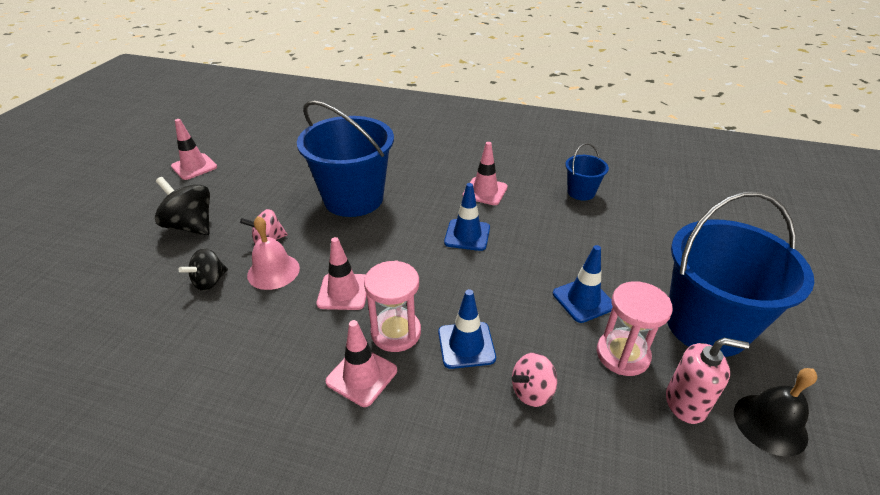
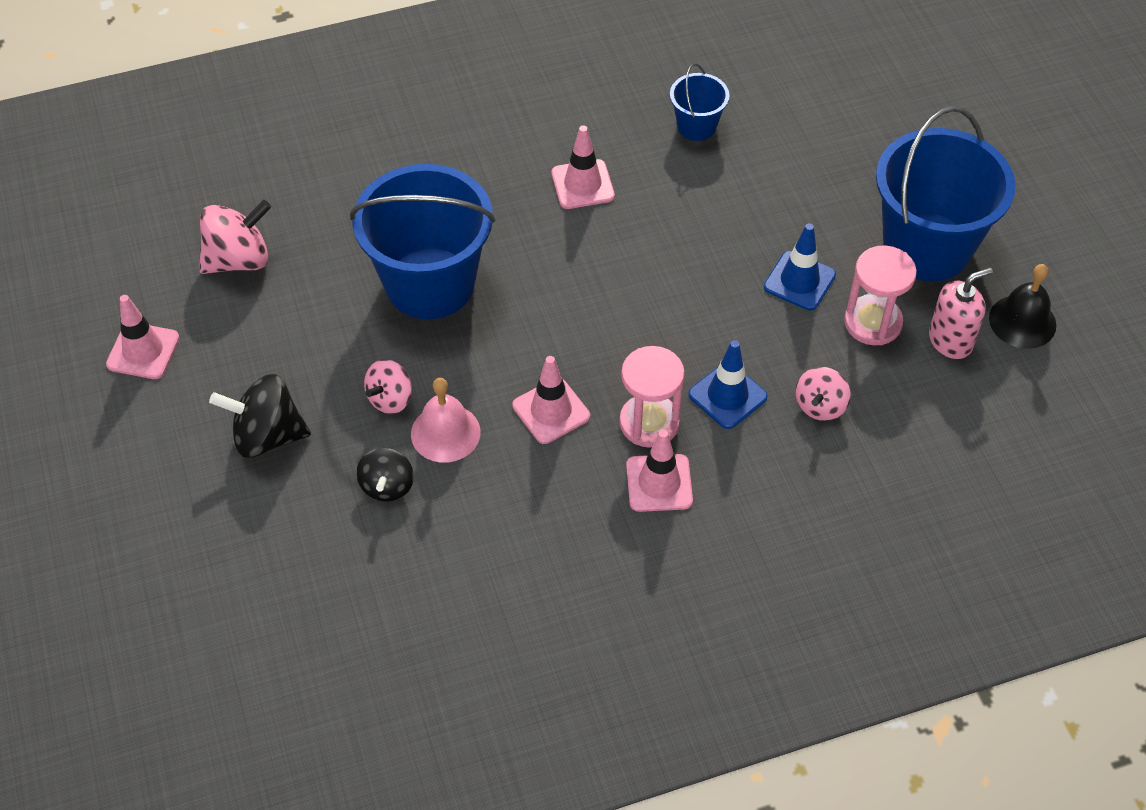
camera: 35 degrees left, 15 degrees up
(281, 152) = (239, 259): none -> pink spinning top
(467, 235) = (617, 263): blue traffic cone -> none

